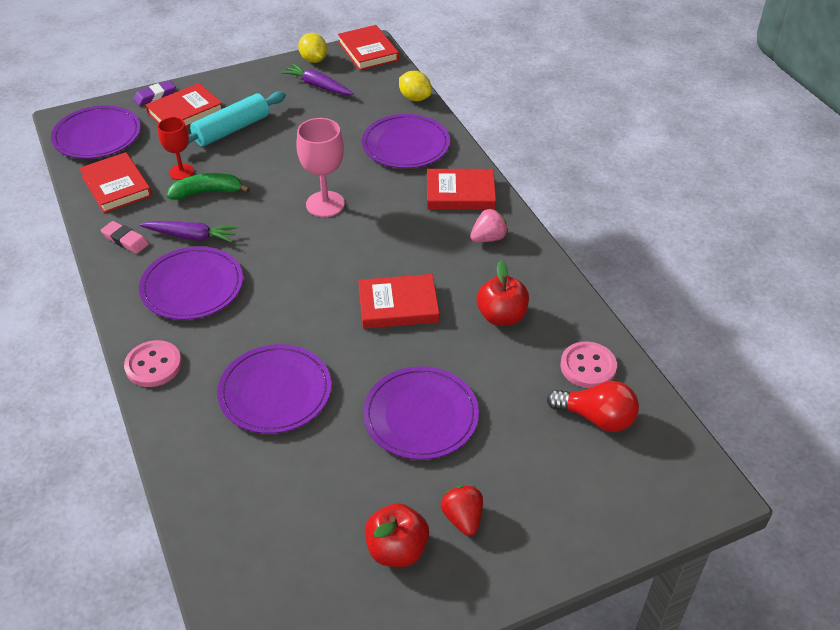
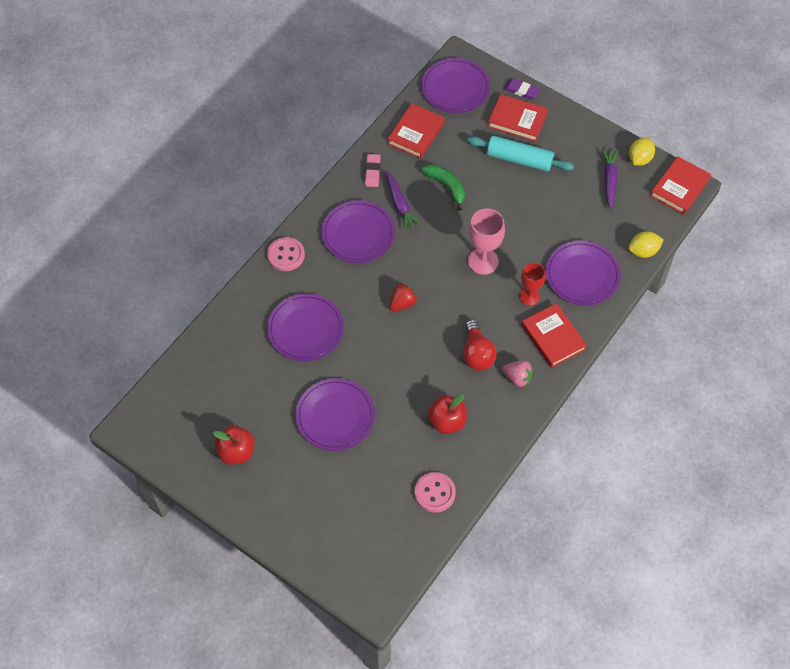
camera: 60 degrees right, 15 degrees up
(181, 172) = (455, 159): red goblet -> red goblet (529, 296)
(398, 305) = (417, 356): red book -> none
(415, 98) = (643, 251): yellow lemon -> yellow lemon turned 60 degrees clockwise
(463, 518) = (275, 475): red strawberry -> red strawberry (402, 303)
(596, 418) = (394, 515): red light bulb -> red light bulb (477, 353)

